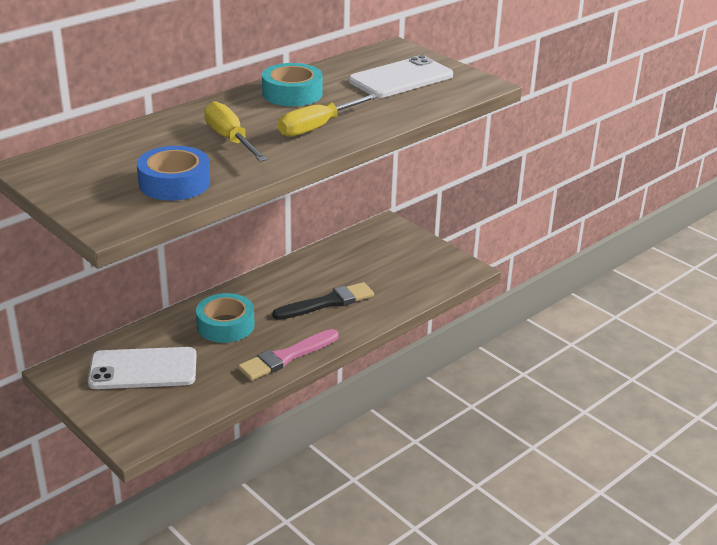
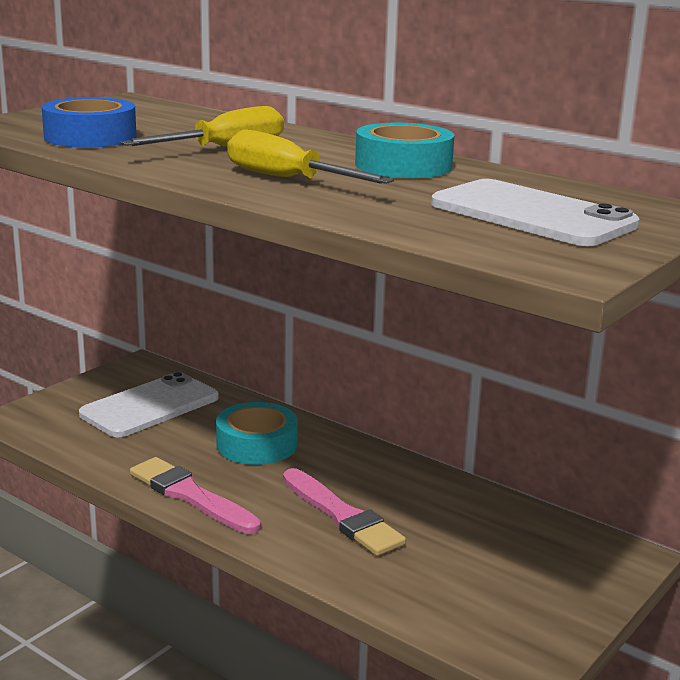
camera: 80 degrees right, 10 degrees down
(143, 369) = (150, 406): white phone -> white phone turned 60 degrees clockwise
(327, 302) = (342, 516): black brush -> pink brush

